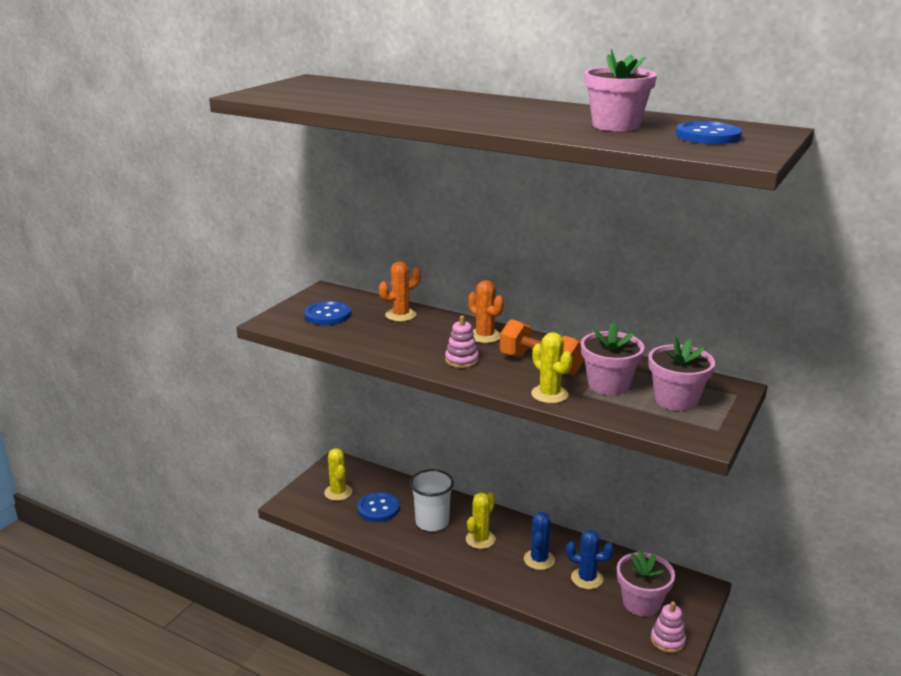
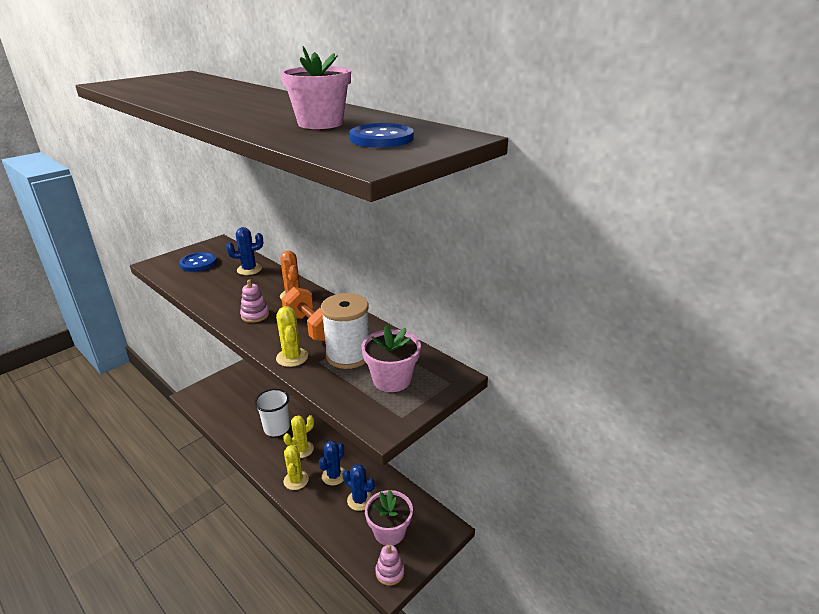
camera: 15 degrees right, 5 degrees up
(338, 492) = (228, 392): yellow cactus -> yellow cactus (296, 480)
(378, 508) = (247, 410): blue button -> none
(400, 315) = (249, 269): orange cactus -> blue cactus
(608, 385) = (348, 355): pink flower pot -> white spool

